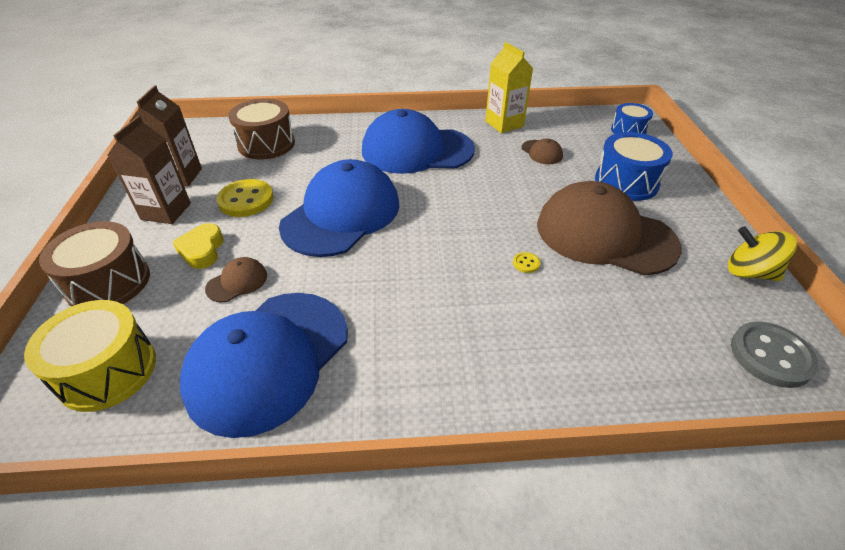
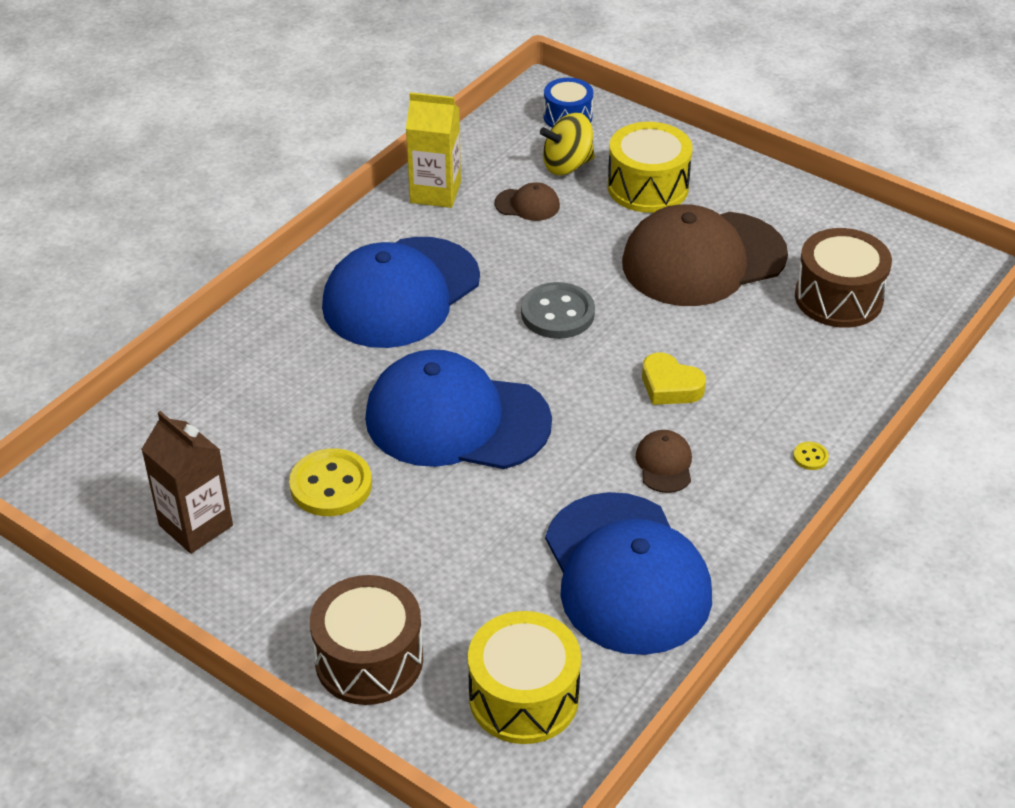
camera: 50 degrees left, 0 degrees up
(166, 211) = (270, 566): brown carton -> none
(202, 250) = (394, 560): yellow heart -> yellow heart (670, 386)
(237, 282) = (485, 552): brown cap -> brown cap (664, 464)
(266, 144) = (214, 413): brown drum -> brown drum (838, 298)
(341, 214) = (456, 419): blue cap -> blue cap turned 60 degrees counterclockwise
(526, 263) = (683, 335): yellow button -> yellow button (810, 457)
(626, 182) = (647, 187): blue drum -> yellow drum
(749, 272) = (838, 215): yellow spinning top -> yellow spinning top (567, 165)
(770, 356) = (920, 278): grey button -> grey button (557, 313)

